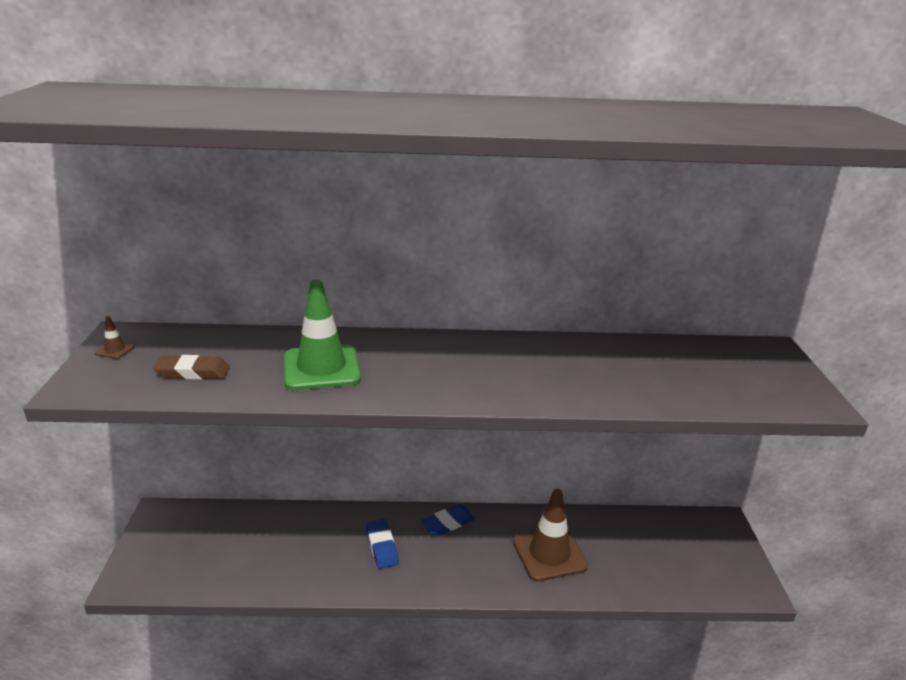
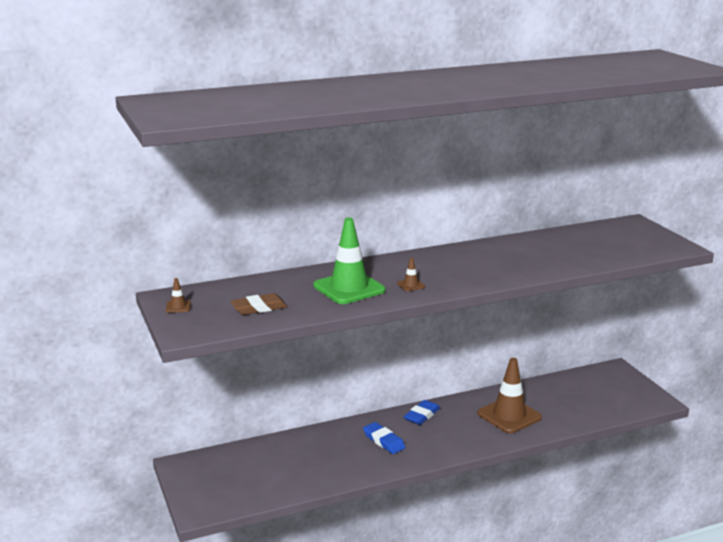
camera: 20 degrees left, 5 degrees down
(398, 381) = (411, 285): none -> brown traffic cone

